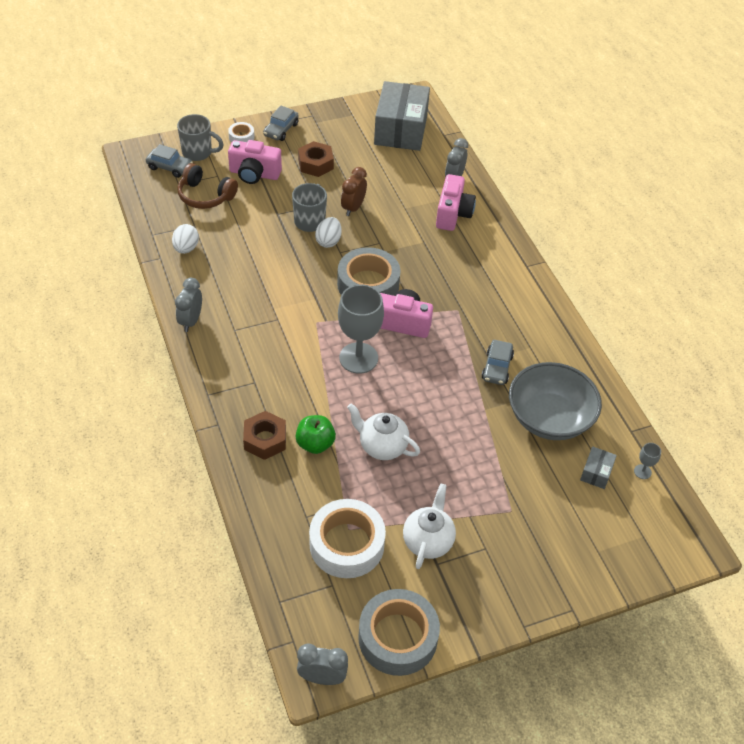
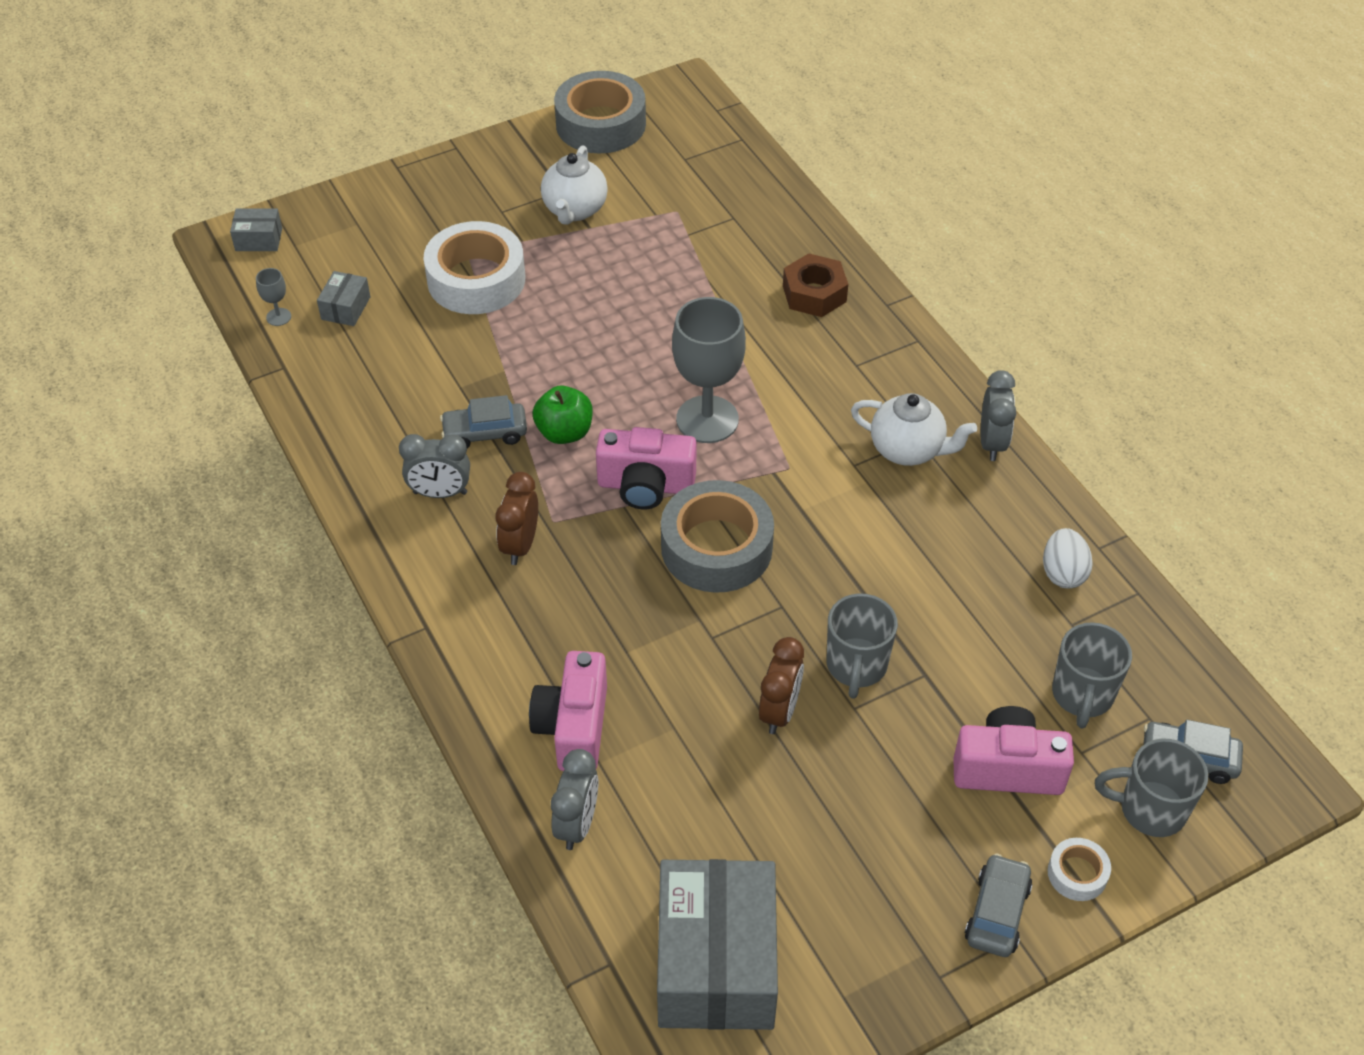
camera: 175 degrees right, 0 degrees up
(205, 196) = (1082, 696): brown headphones -> grey mug
(315, 164) = (887, 818): brown nut -> none
(315, 444) = (743, 297): green apple -> green apple (564, 432)
(322, 677) = (677, 87): grey clock -> grey clock (440, 493)
(328, 241) = (809, 626): white egg -> none
(347, 544) = (675, 196): white tape -> white tape (476, 279)
(382, 446) = (649, 305): white teapot -> white teapot (908, 450)
(476, 299) = (520, 545): none -> brown clock
(497, 367) = (485, 433): grey car -> grey car turned 105 degrees counterclockwise
(549, 418) = (406, 369): grey bowl -> none
(672, 545) = (259, 239): none -> grey box

